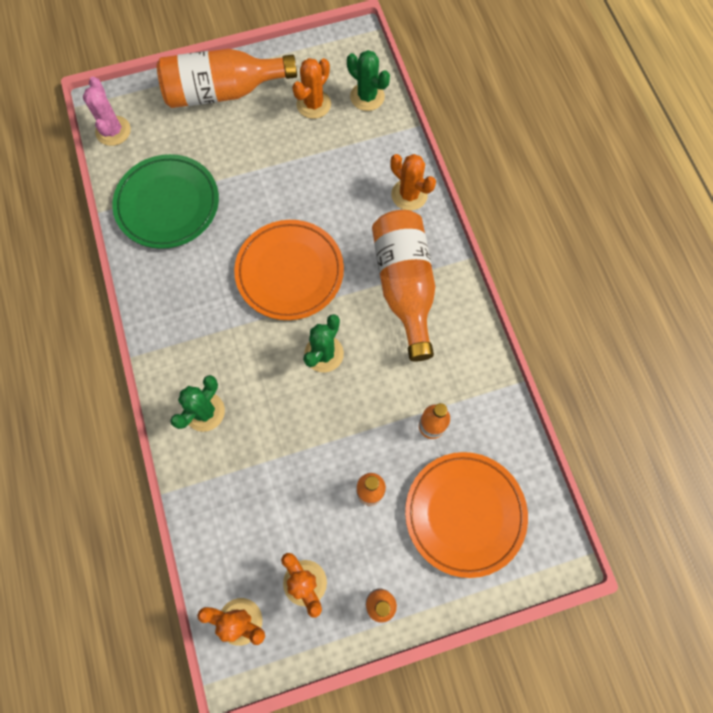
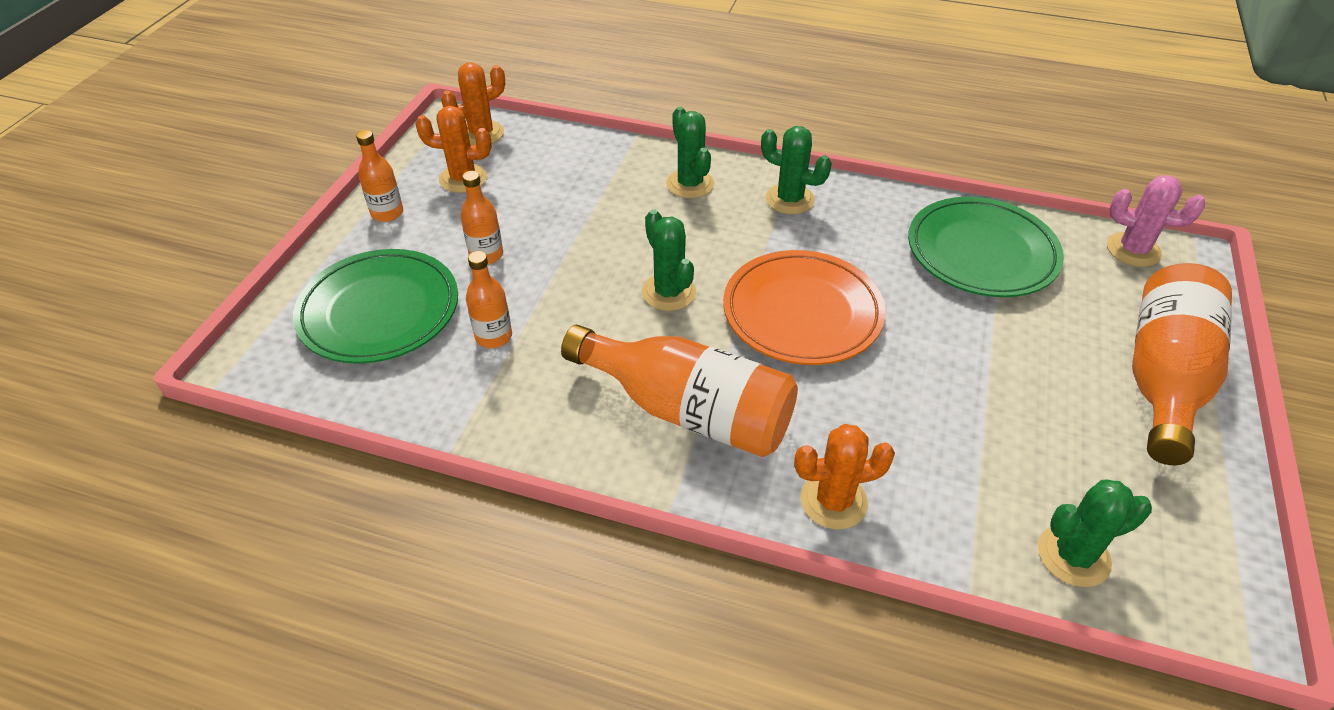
camera: 125 degrees right, 25 degrees down
(181, 337) = (789, 199): none -> green cactus
(313, 104) = (1088, 473): orange cactus -> none
(464, 514) = (379, 311): orange plate -> green plate

